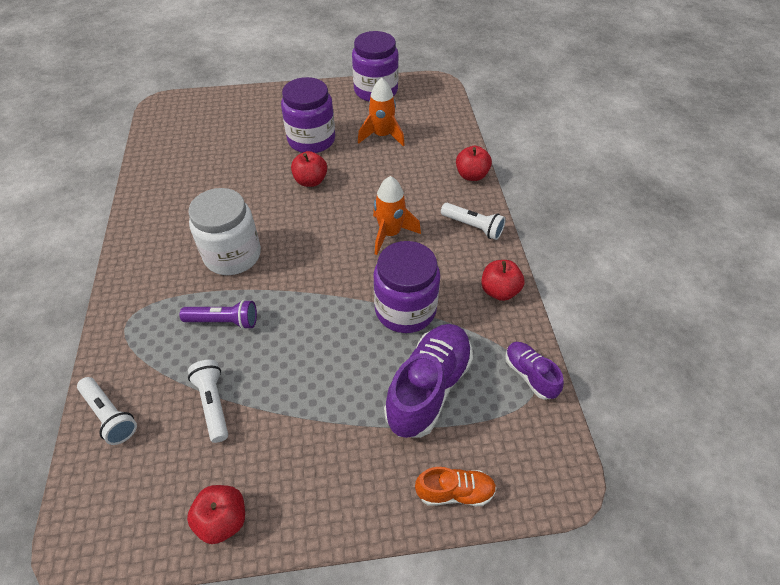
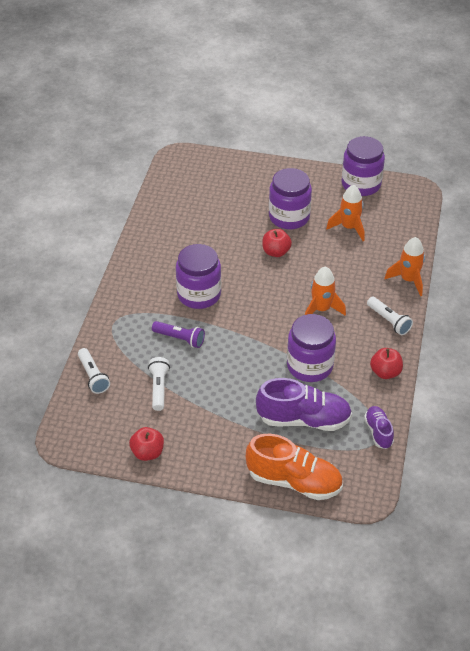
camera: 20 degrees right, 5 degrees down
(232, 255) = (199, 294): white jar -> purple jar
(428, 388) = (304, 419): purple shoe -> purple shoe turned 45 degrees clockwise
(455, 492) = (294, 481): orange shoe -> orange shoe, size x1.86
(471, 175) = (408, 280): red apple -> orange rocket

